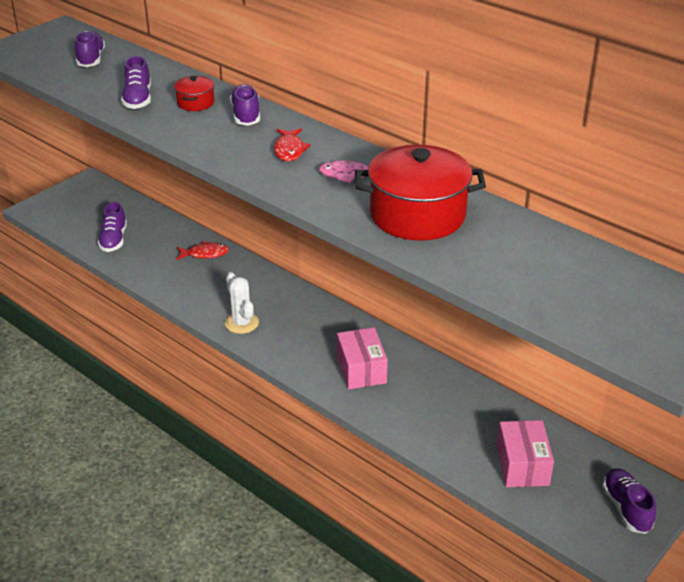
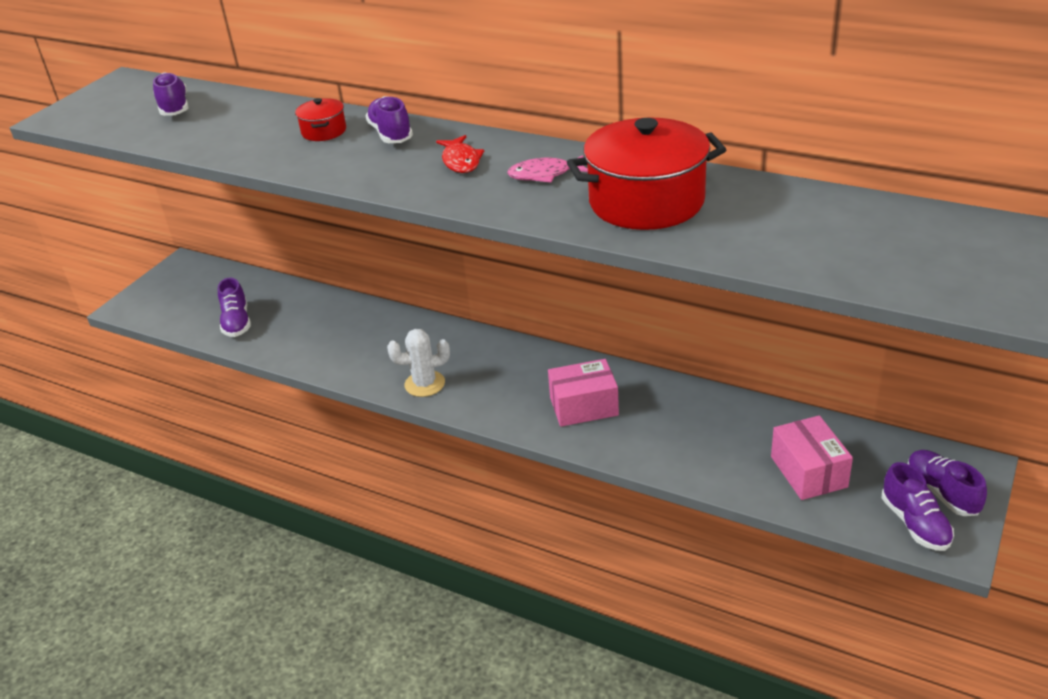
camera: 10 degrees left, 0 degrees up
(138, 99) = (252, 140): purple shoe -> purple shoe (915, 523)
(205, 254) = (351, 316): red fish -> none
(241, 323) = (424, 384): white cactus -> white cactus turned 60 degrees counterclockwise
(361, 369) = (584, 406): pink box -> pink box turned 75 degrees counterclockwise

